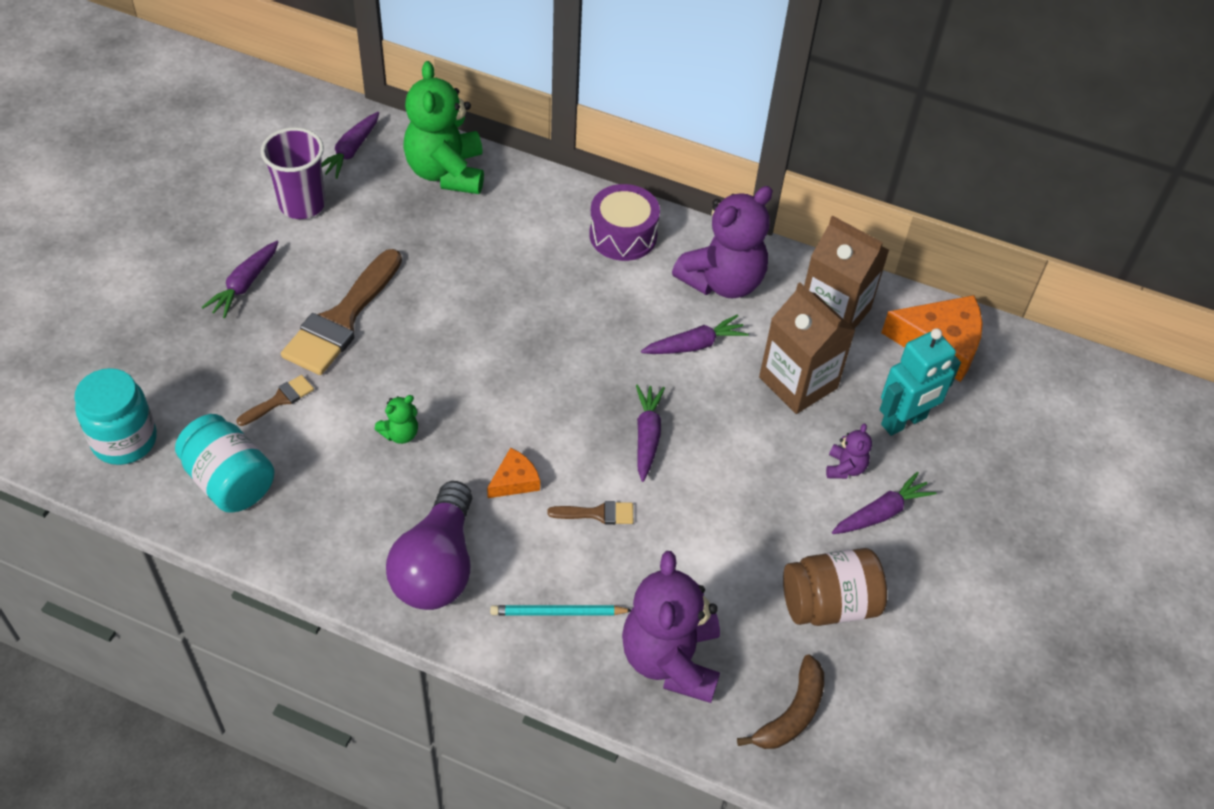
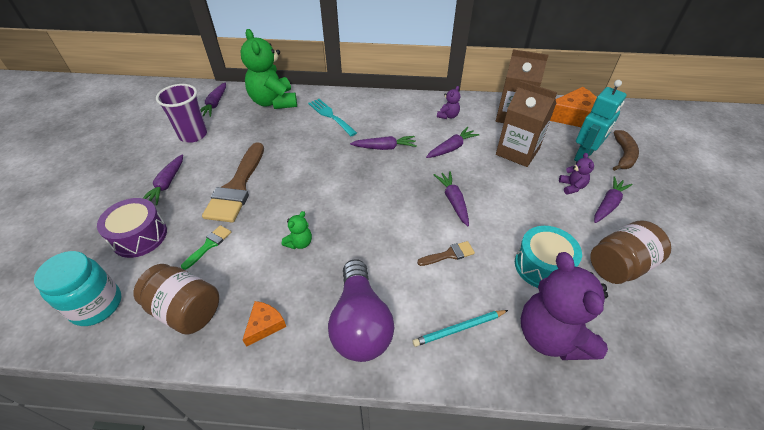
camera: 15 degrees left, 5 degrees down
(230, 481) = (186, 310): turquoise jar -> brown jar
(279, 400) = (209, 245): brown brush -> green brush
(514, 481) = (387, 250): orange cheese -> orange cheese (265, 325)
(528, 227) = (330, 116): none -> turquoise fork
(588, 313) = (384, 147): none -> purple carrot
(623, 235) = (384, 108): purple drum -> purple drum (139, 236)
(718, 570) = (542, 266): none -> turquoise drum
(722, 281) = (448, 116): purple teddy bear -> purple teddy bear, size x0.44
(791, 713) = (650, 347): brown banana -> brown banana (623, 155)

